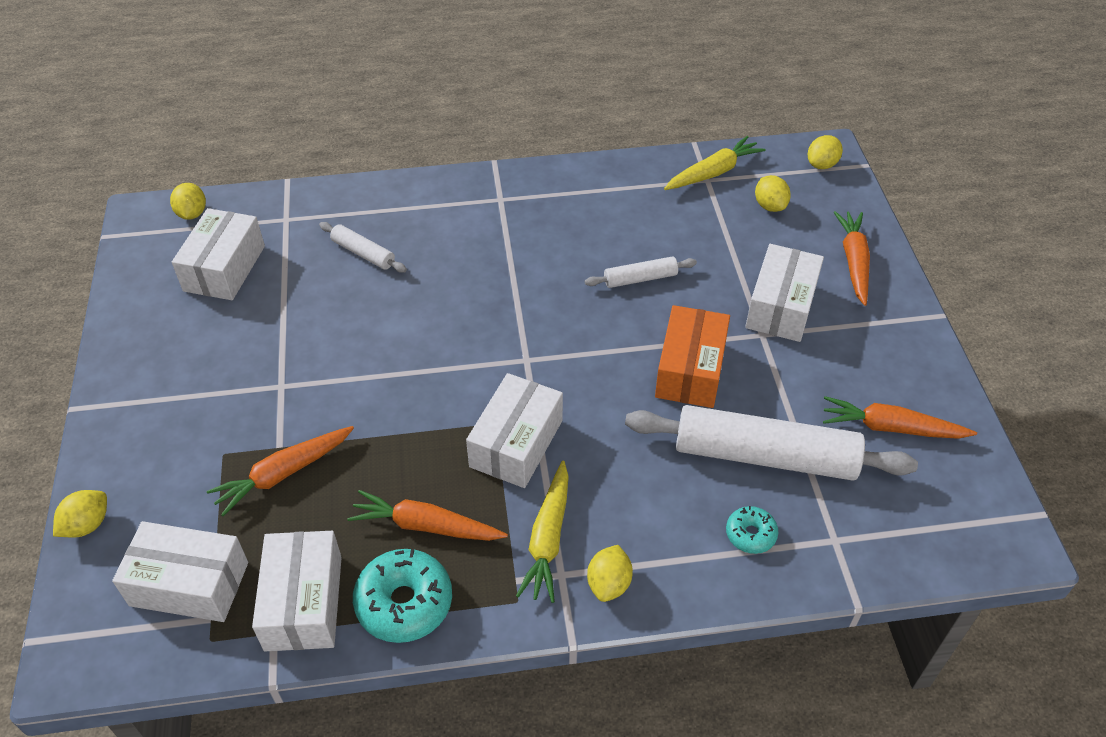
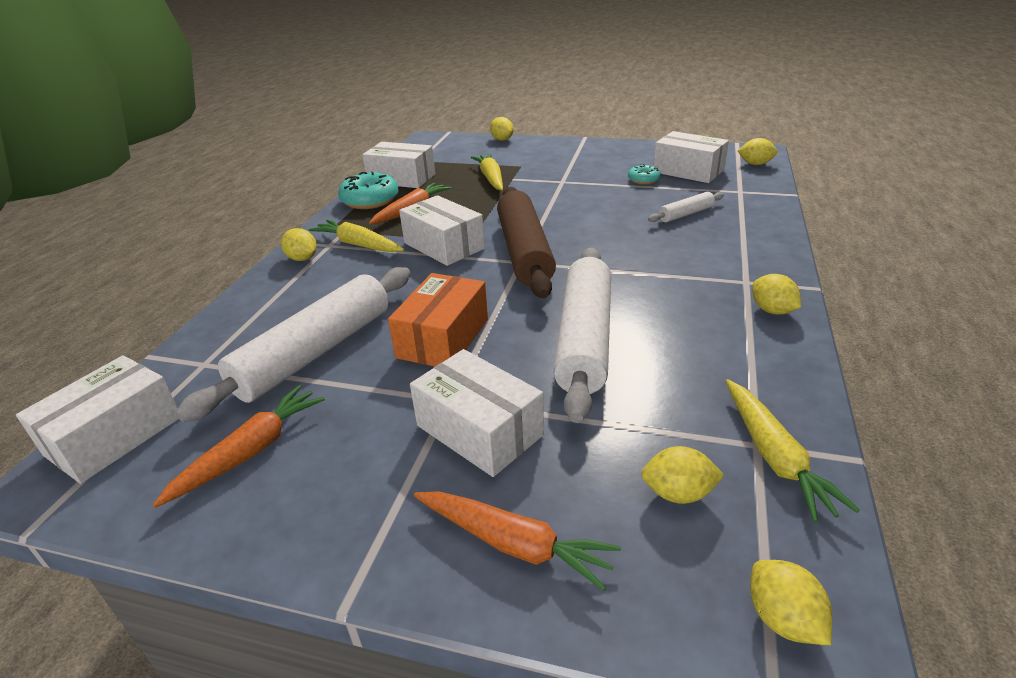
camera: 115 degrees right, 15 degrees down
(189, 584) = (443, 157): white box -> white box (114, 436)
(283, 474) = (491, 178): orange carrot -> yellow carrot
(502, 363) = (524, 252): none -> brown rolling pin
(543, 182) = (772, 310): none -> yellow lemon
(640, 278) = (584, 339): white rolling pin -> white rolling pin, size x2.14
(690, 370) = (443, 338): orange box -> orange box turned 75 degrees clockwise
(750, 534) = (262, 323): turquoise donut -> turquoise donut (643, 180)

